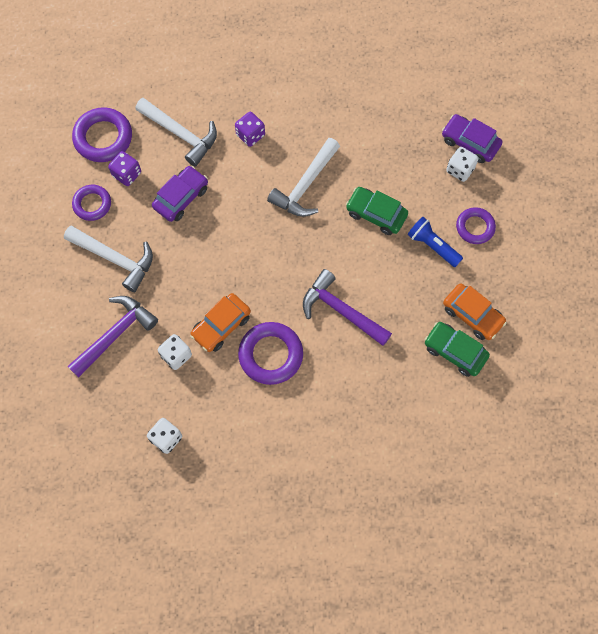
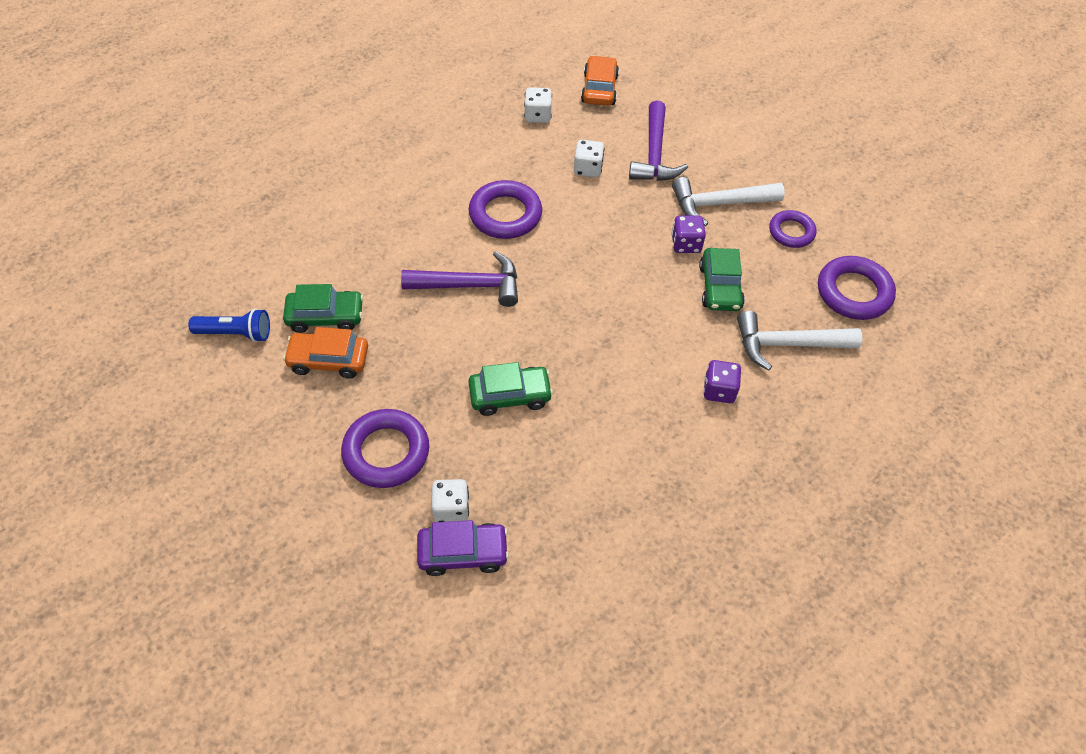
camera: 140 degrees right, 15 degrees down
(127, 174) = (792, 275): purple dice -> purple dice (686, 244)
(181, 197) = (720, 287): purple car -> green car
(221, 326) = (571, 210): orange car -> orange car (599, 89)
(305, 186) = (611, 376): white hammer -> none
(432, 246) = (421, 402): blue flashlight -> blue flashlight (235, 333)
(475, 227) = (386, 452): purple ring -> purple ring, size x1.57

